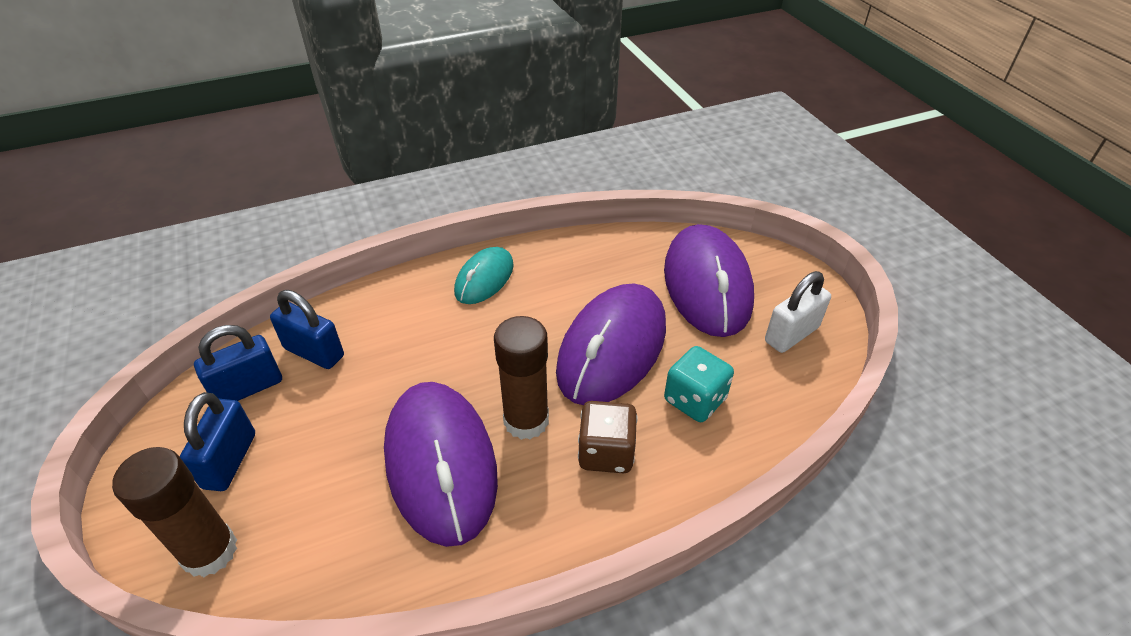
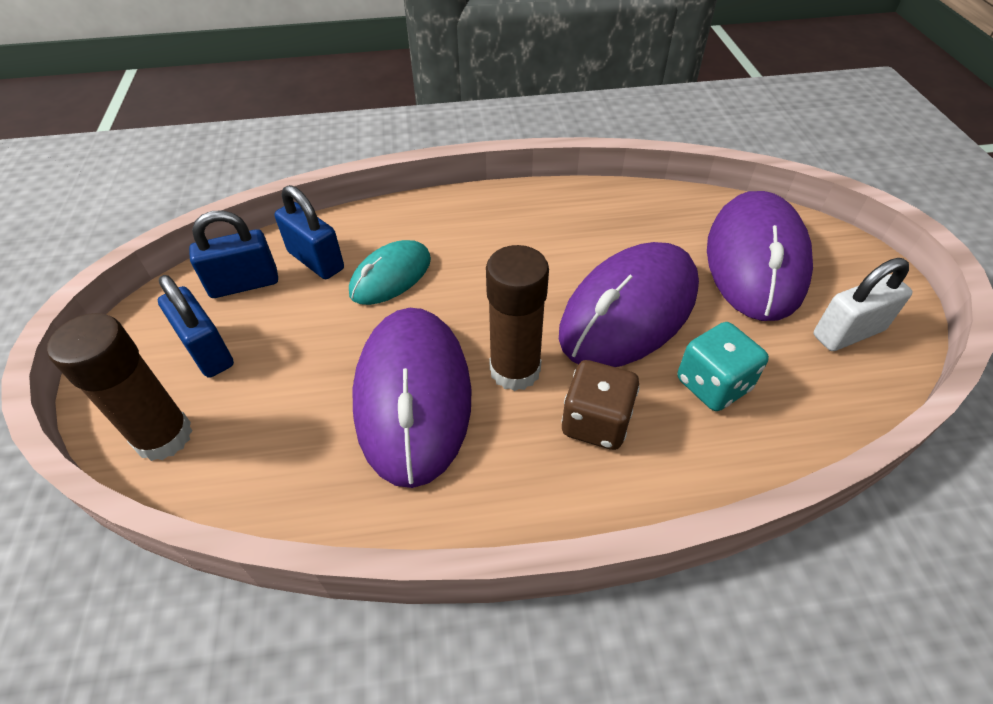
camera: 15 degrees right, 5 degrees up
(230, 460) = (207, 351): blue padlock -> blue padlock turned 60 degrees counterclockwise
(484, 278) = (506, 215): turquoise mouse -> turquoise mouse (391, 276)

